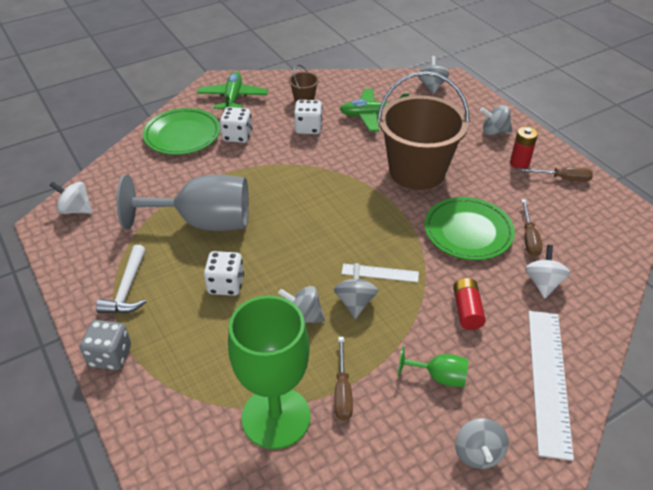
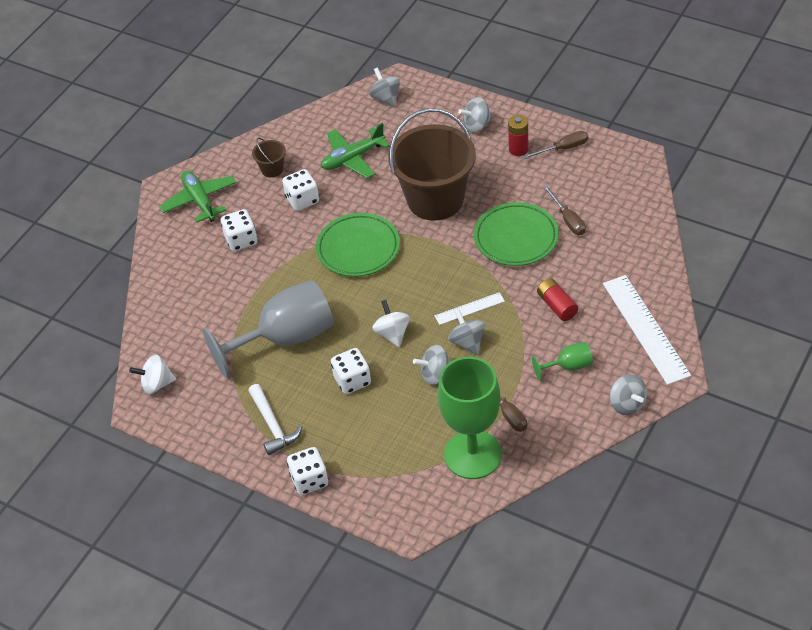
camera: 25 degrees left, 5 degrees up
(110, 356) = (309, 480): grey dice -> white dice
(182, 135) = (186, 264): green plate -> green plate (358, 248)
(543, 283) = (600, 254): white spinning top -> white spinning top (392, 333)

